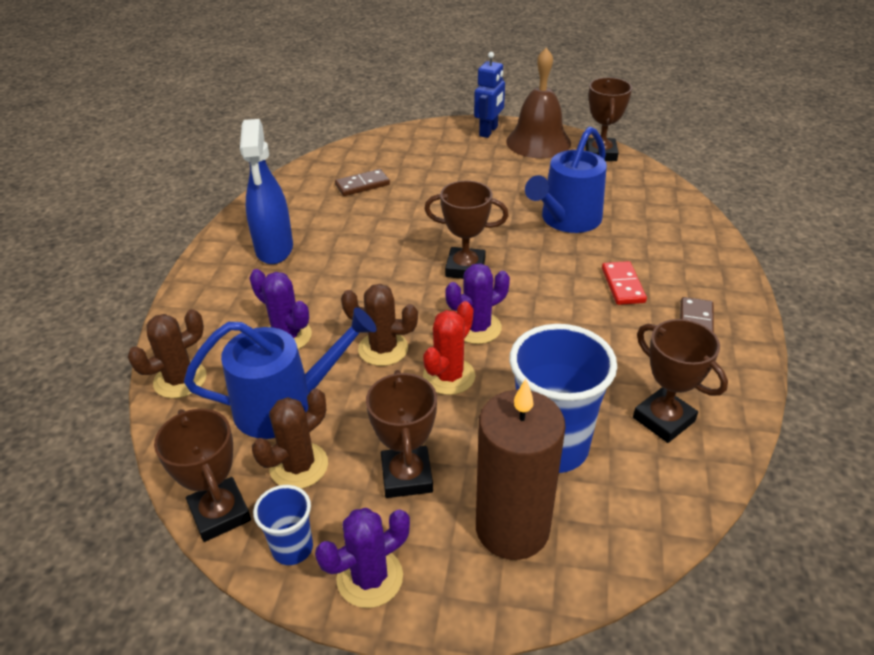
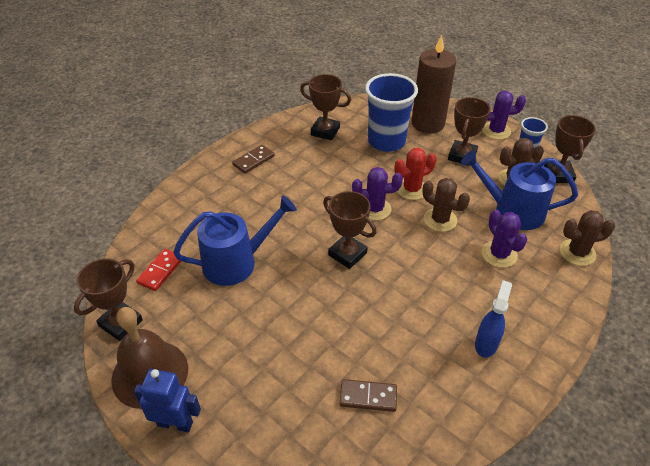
camera: 150 degrees left, 5 degrees up
(274, 249) = (486, 344): blue spray bottle -> blue spray bottle, size x0.63
(489, 131) = (175, 423): blue robot -> blue robot turned 45 degrees clockwise
(622, 285) = (262, 197): red domino -> red domino (160, 271)
(663, 419) = (325, 131): brown trophy -> brown trophy turned 60 degrees counterclockwise

